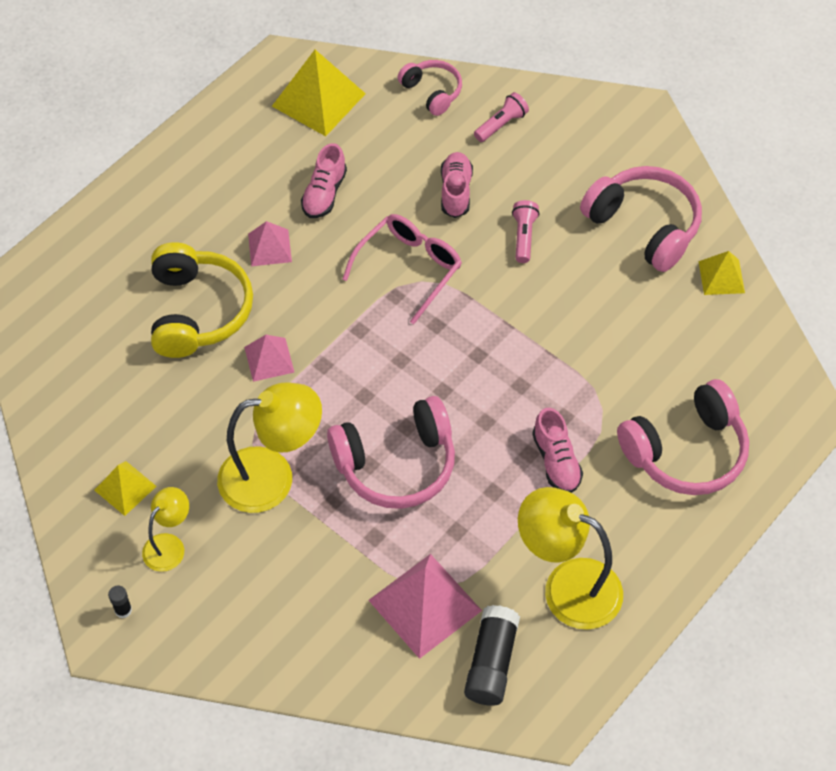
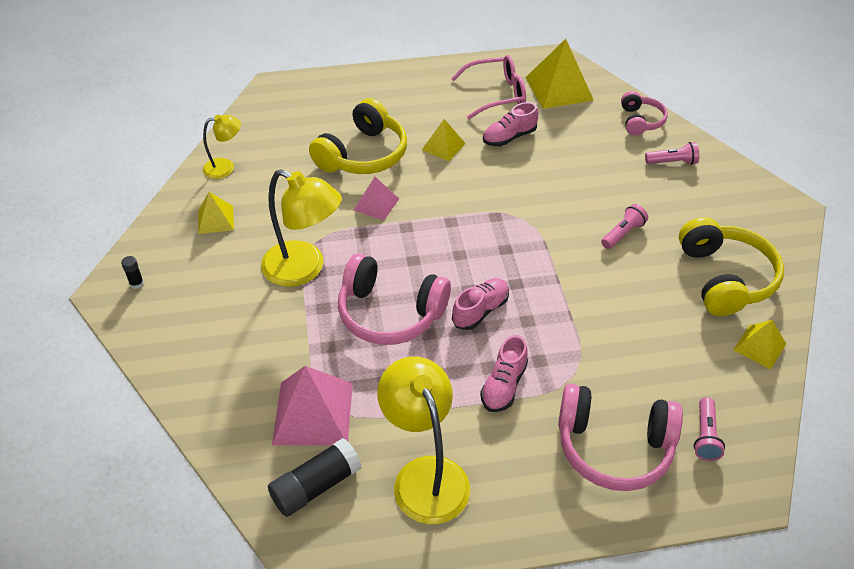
camera: 40 degrees right, 10 degrees down
(169, 545) = (203, 266): yellow lamp -> yellow lamp (225, 167)
(269, 247) = (443, 146): pink pyramid -> yellow pyramid
(409, 268) = (521, 207): pink glasses -> pink glasses (496, 94)
(456, 192) = (600, 182): pink shoe -> pink shoe (480, 311)
(644, 226) = (725, 278): pink headphones -> yellow headphones
(743, 390) = (705, 436): none -> pink flashlight

